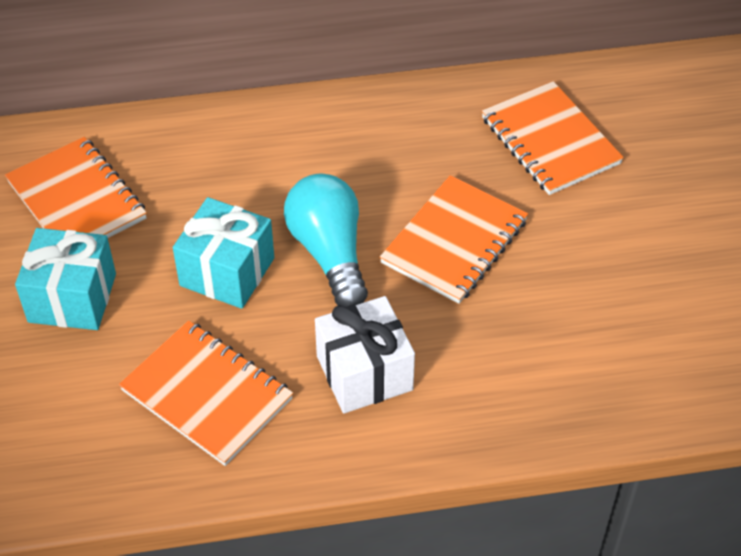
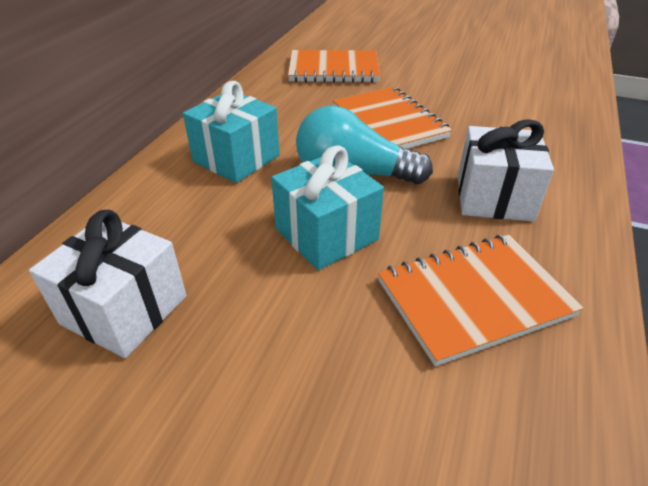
camera: 60 degrees left, 10 degrees down
(72, 298) = (263, 366): turquoise gift -> turquoise gift (236, 158)
(77, 200) = (124, 310): orange notebook -> white gift

